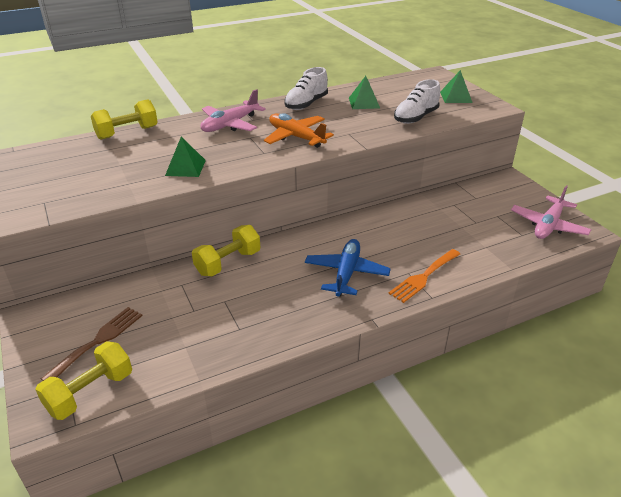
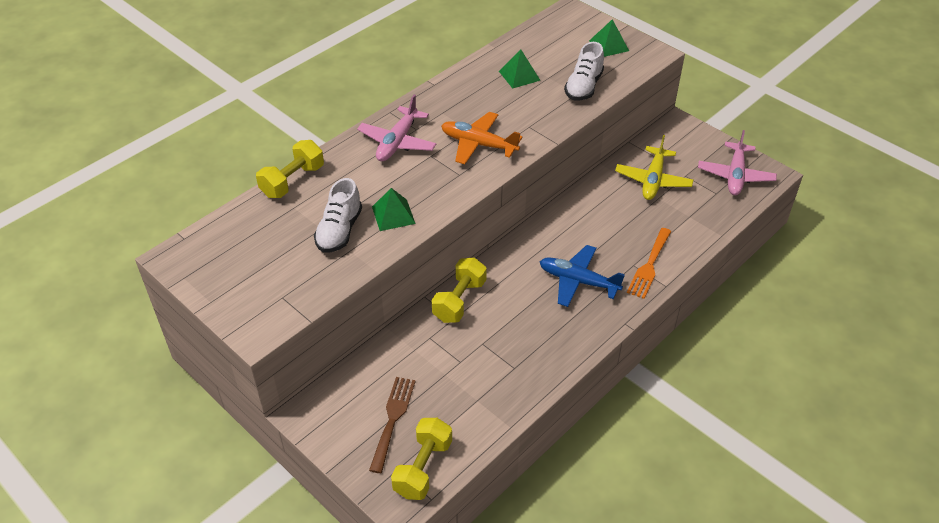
camera: 20 degrees left, 10 degrees up
(306, 104) = (459, 91): white shoe -> white shoe (339, 231)
(346, 273) = (578, 281): blue plane -> blue plane turned 60 degrees counterclockwise
(463, 213) = (653, 180): none -> yellow plane

